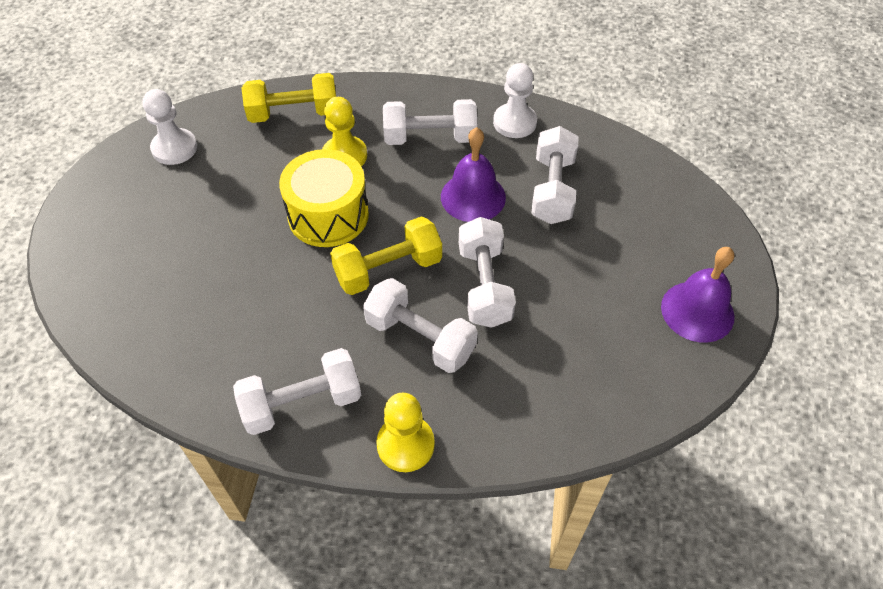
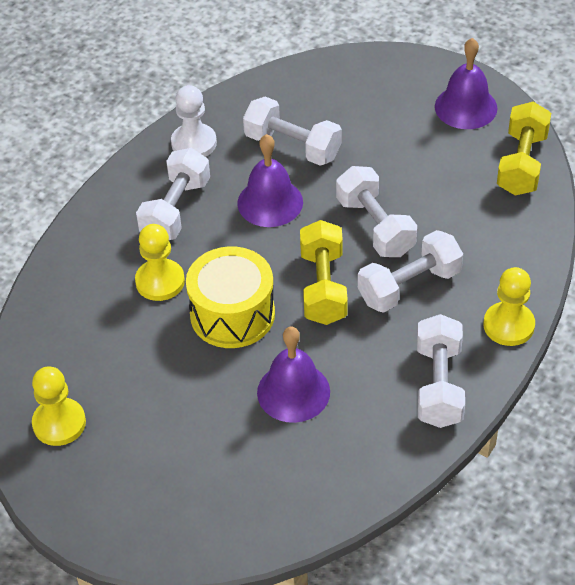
camera: 65 degrees left, 5 degrees down
(174, 148) = (59, 423): white pawn -> yellow pawn
(255, 288) = (293, 392): none -> purple bell
(293, 113) = (71, 308): yellow dumbbell -> yellow dumbbell (521, 164)
(484, 285) = (375, 227): white dumbbell -> white dumbbell turned 45 degrees clockwise

